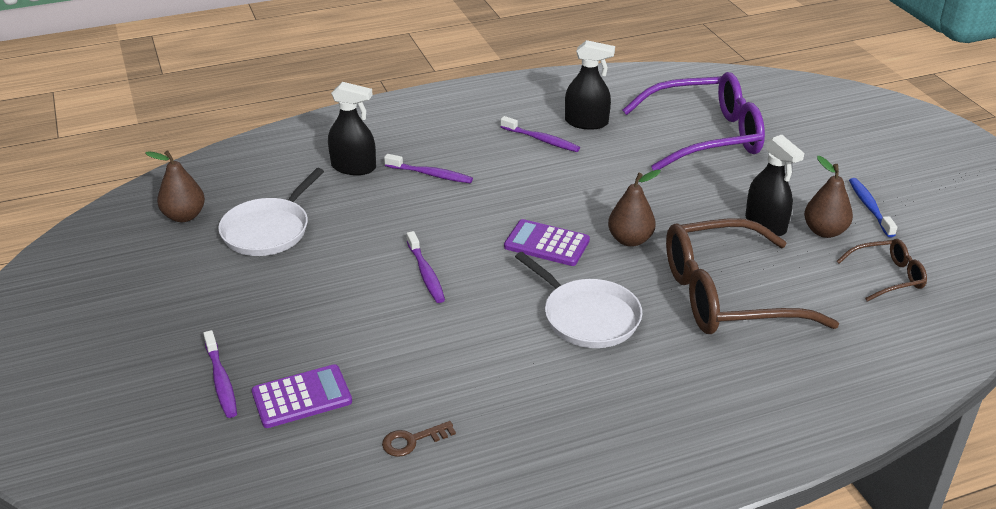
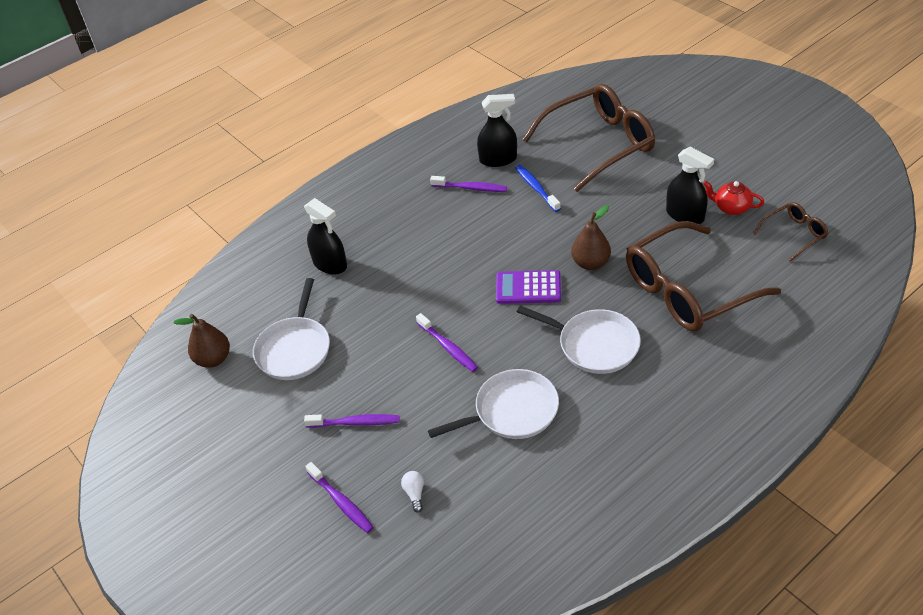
camera: 15 degrees left, 10 degrees up
(302, 397) = (414, 493): purple calculator -> white light bulb
(353, 167) = (330, 264): black spray bottle -> black spray bottle turned 45 degrees clockwise
(412, 440) = (521, 500): brown key -> none
(430, 174) = (399, 251): purple toothbrush -> purple toothbrush (355, 423)
(456, 352) = (512, 411): none -> white pan
(705, 136) = (598, 144): purple glasses -> brown glasses
(824, 231) = (731, 208): brown pear -> red teapot
(869, 207) = (753, 174): blue toothbrush -> blue toothbrush (536, 188)

